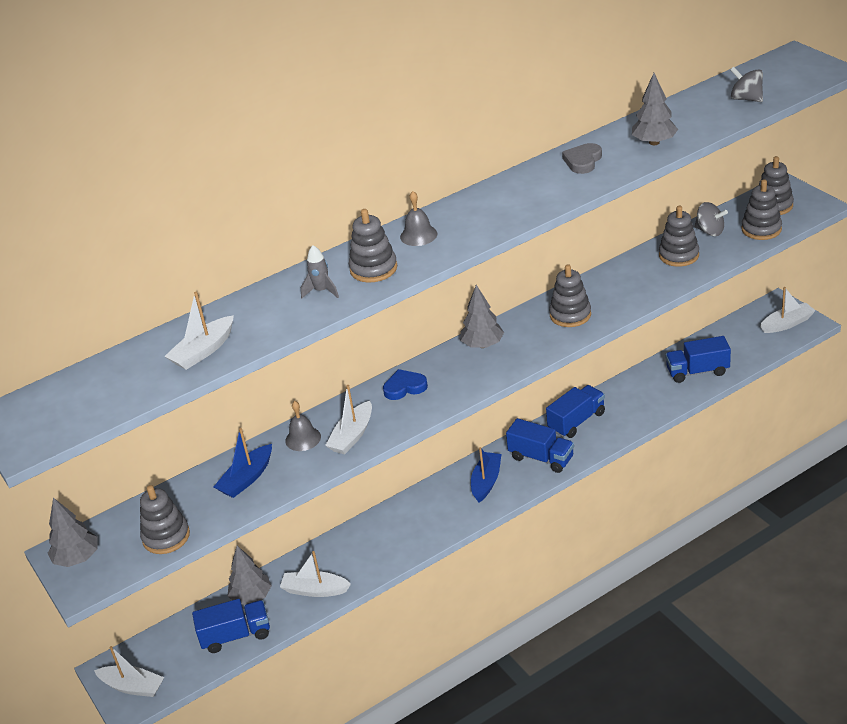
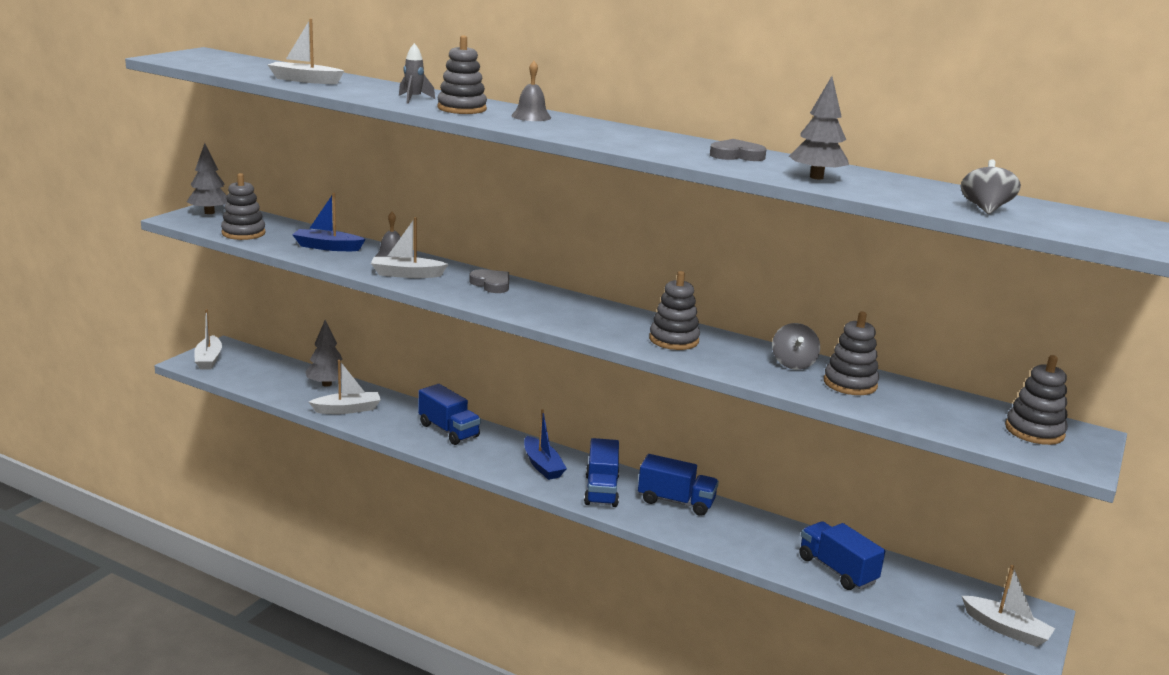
camera: 55 degrees right, 15 degrees down
(235, 635) = (279, 387): blue truck -> blue truck (448, 430)
(315, 590) = (347, 409): white boat -> white boat turned 90 degrees clockwise
(404, 387) = (491, 284): blue heart -> grey heart
(482, 345) = (584, 307): grey tree -> none
(486, 482) = (542, 465): blue boat -> blue boat turned 75 degrees clockwise
(710, 231) = (923, 397): grey spinning top -> grey spinning top (793, 364)
(761, 229) = (969, 428): grey stacking toy -> none

